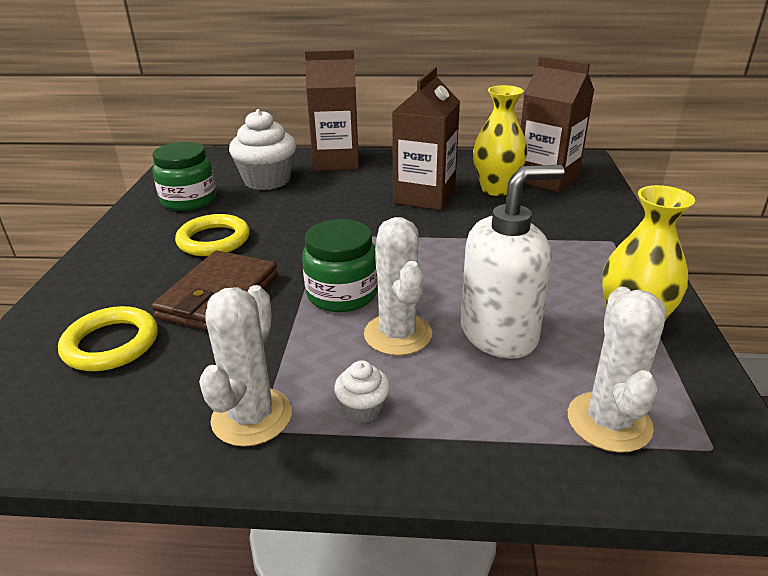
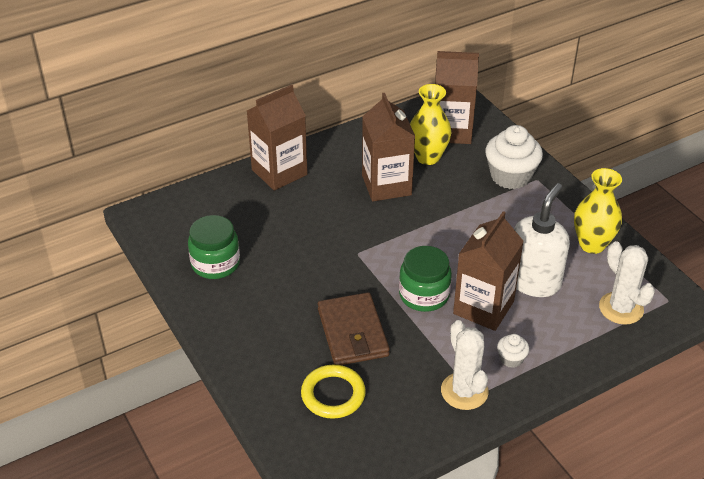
camera: 35 degrees left, 10 degrees up
(214, 240) = (288, 291): yellow ring -> none
(267, 180) = (250, 216): white cupcake -> white cupcake (510, 176)
(398, 334) = (483, 307): white cactus -> brown carton

